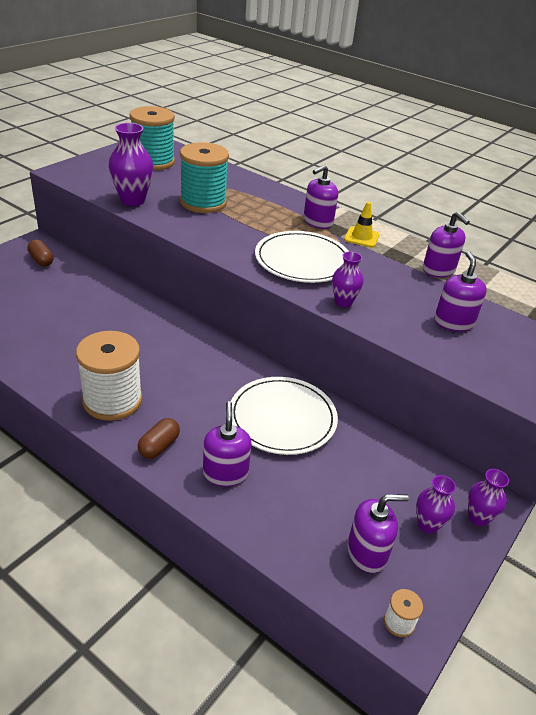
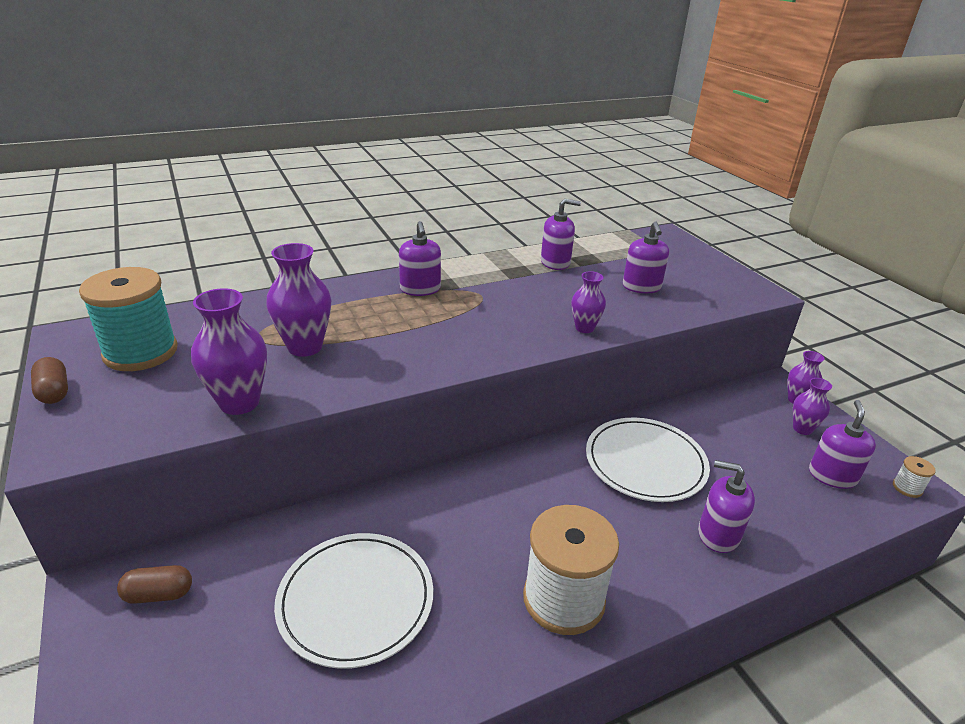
camera: 60 degrees left, 5 degrees down
(159, 446) = (663, 578): brown capsule -> brown capsule (54, 391)
(203, 202) = (305, 347): turquoise spool -> purple vase
(302, 260) = (492, 324): white plate -> white plate (356, 600)
(361, 237) = (471, 277): yellow traffic cone -> none
(453, 322) = (641, 287): purple soap dispenser -> purple soap dispenser turned 120 degrees counterclockwise

